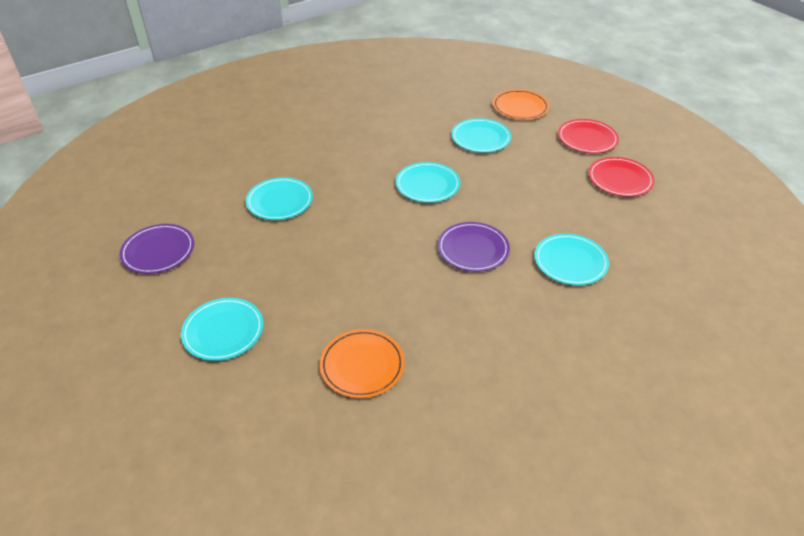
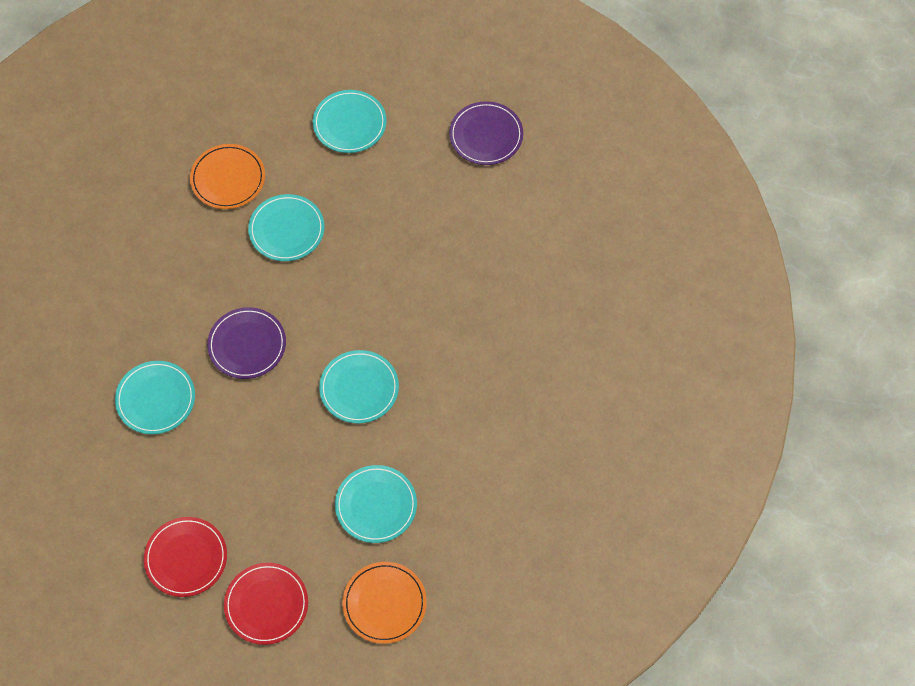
camera: 135 degrees right, 20 degrees up
(280, 201) = (462, 257): turquoise plate -> turquoise plate (286, 229)

